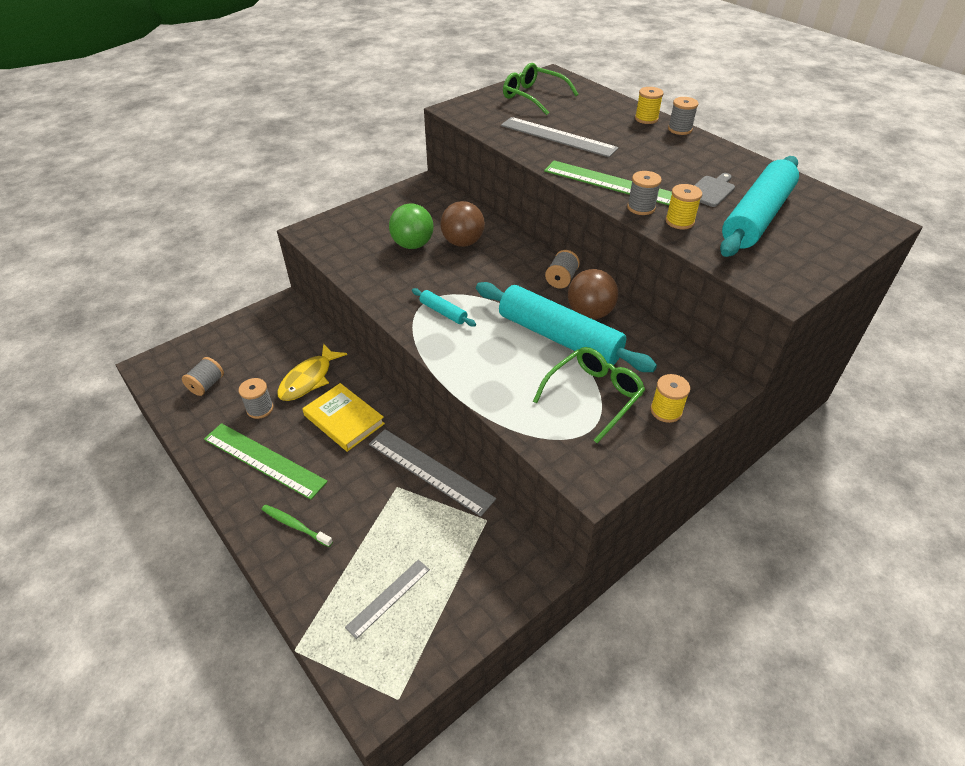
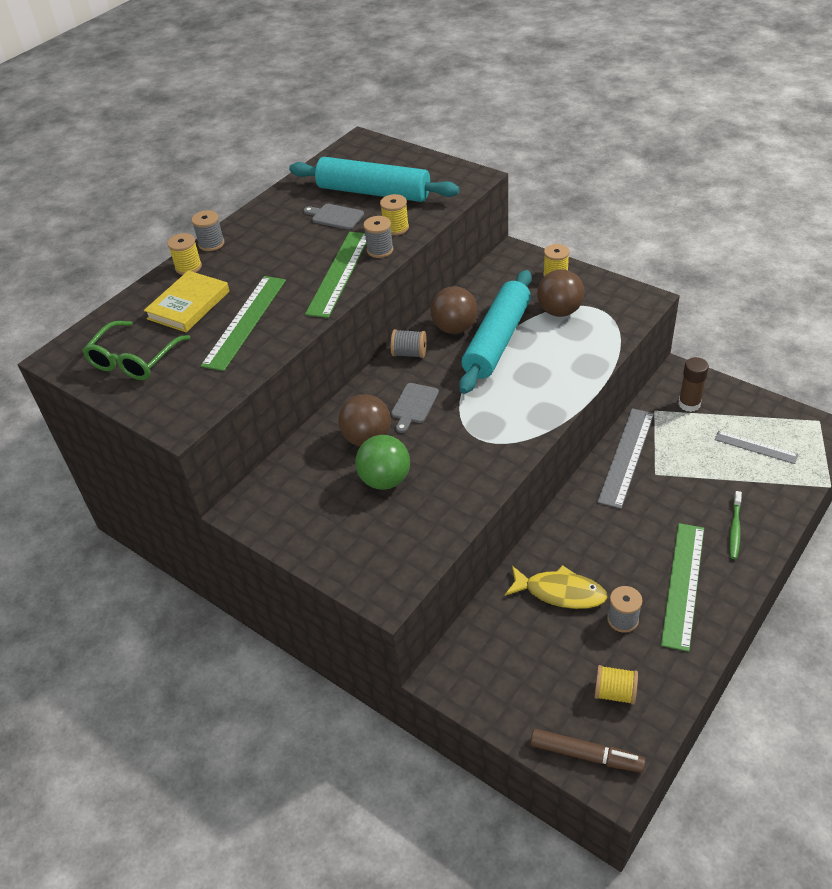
camera: 100 degrees left, 0 degrees up
(177, 357) = (586, 755): none -> brown marker
(206, 385) = (614, 692): grey spool -> yellow spool
(344, 419) = (600, 539): yellow book -> yellow book (188, 305)
(443, 312) = (495, 422): turquoise rolling pin -> none
(483, 558) = (689, 404): none -> brown glue stick
(489, 271) = (414, 405): none -> grey cutting board
(558, 137) = (245, 321): grey ruler -> green ruler
(593, 396) = (559, 311): green glasses -> brown ball

